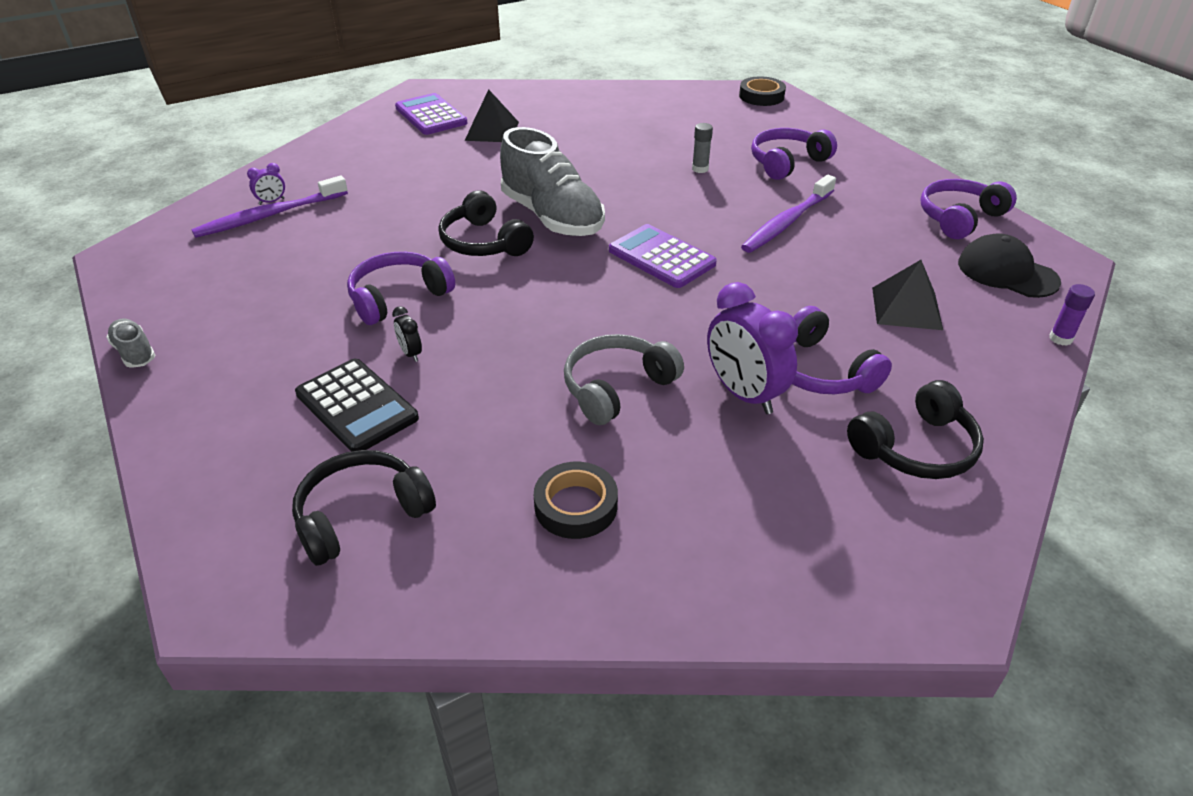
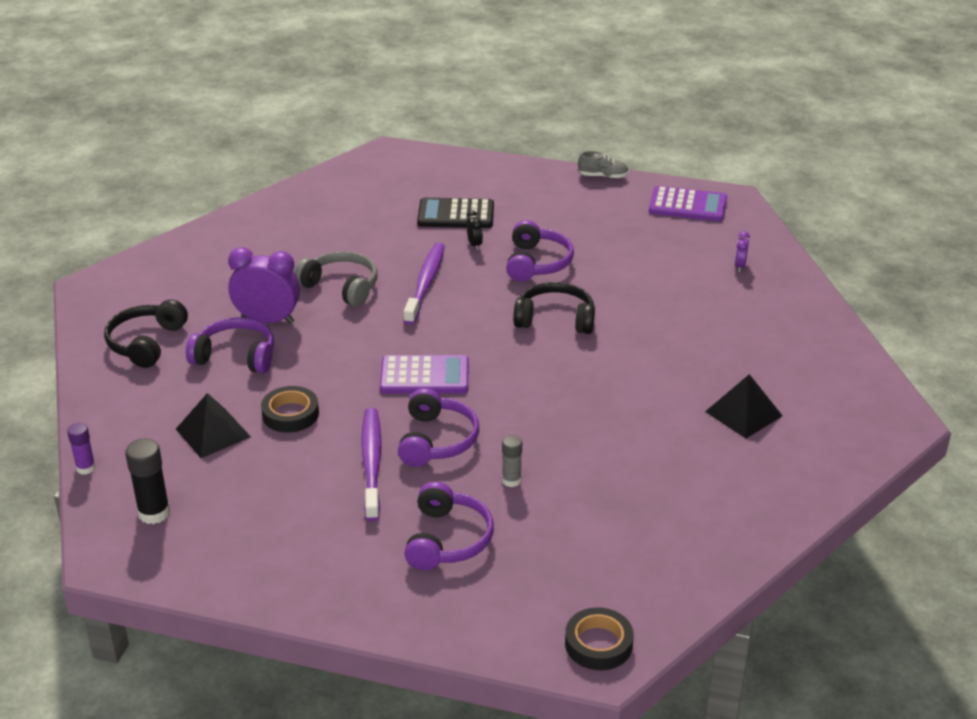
camera: 135 degrees right, 5 degrees down
(270, 215) = (717, 259): purple toothbrush -> purple toothbrush (425, 284)
(362, 515) = (380, 190): black headphones -> none
(410, 353) = (474, 244): black clock -> black clock turned 60 degrees clockwise
(431, 115) = (823, 398): purple calculator -> purple calculator (688, 205)
(552, 217) = (547, 363): grey shoe -> none
(576, 506) = (294, 236): black tape -> black tape (290, 414)
(617, 388) = (341, 287): grey headphones -> grey headphones turned 60 degrees counterclockwise
(959, 218) = (229, 559): purple headphones -> purple headphones (436, 440)
(1007, 272) = (154, 513): black cap -> black glue stick

